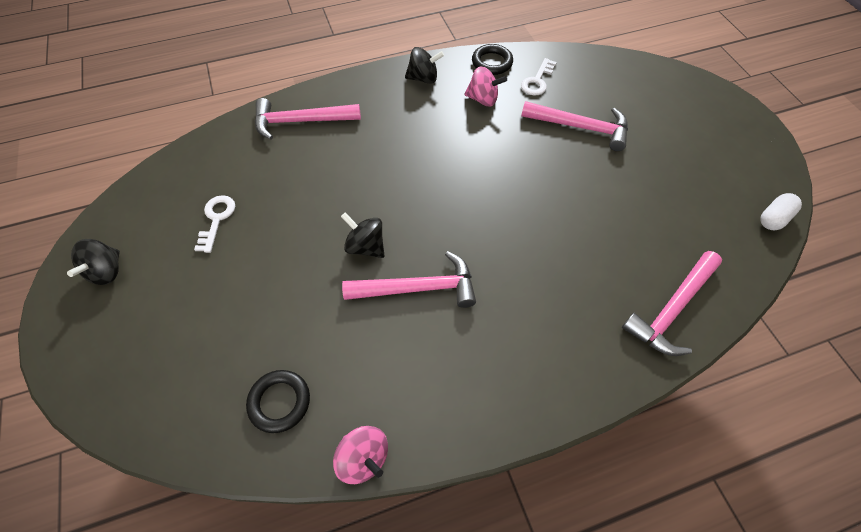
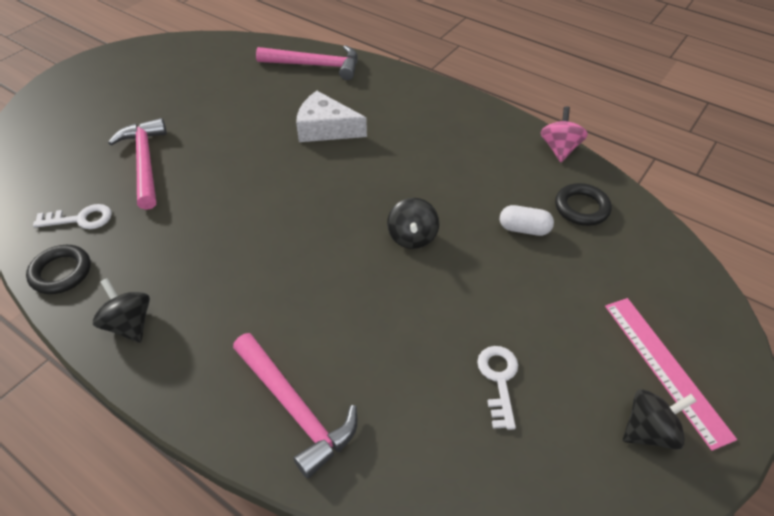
camera: 125 degrees left, 10 degrees down
(118, 320) = (665, 368): none -> pink ruler
(216, 219) = (499, 380): white key -> white key turned 120 degrees clockwise
(418, 288) = (418, 184): pink hammer -> none
(483, 99) = (141, 250): pink spinning top -> none
(547, 261) = (325, 128): none -> white cheese
(773, 218) = (191, 44): white capsule -> white capsule (524, 229)

